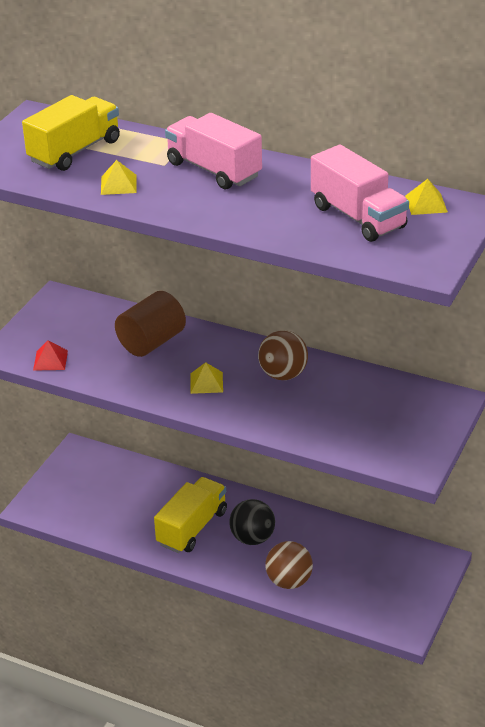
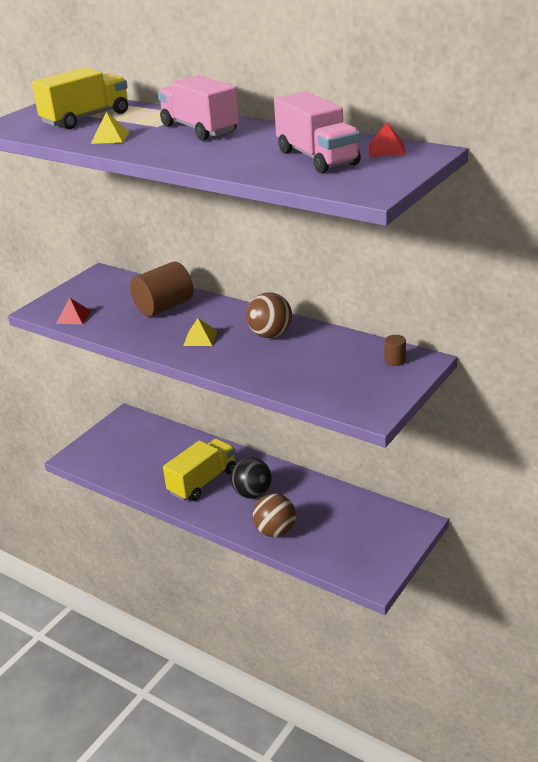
camera: 10 degrees right, 5 degrees down
(424, 401) = (395, 360): none -> brown cylinder
(426, 204) = (386, 150): yellow pyramid -> red pyramid

